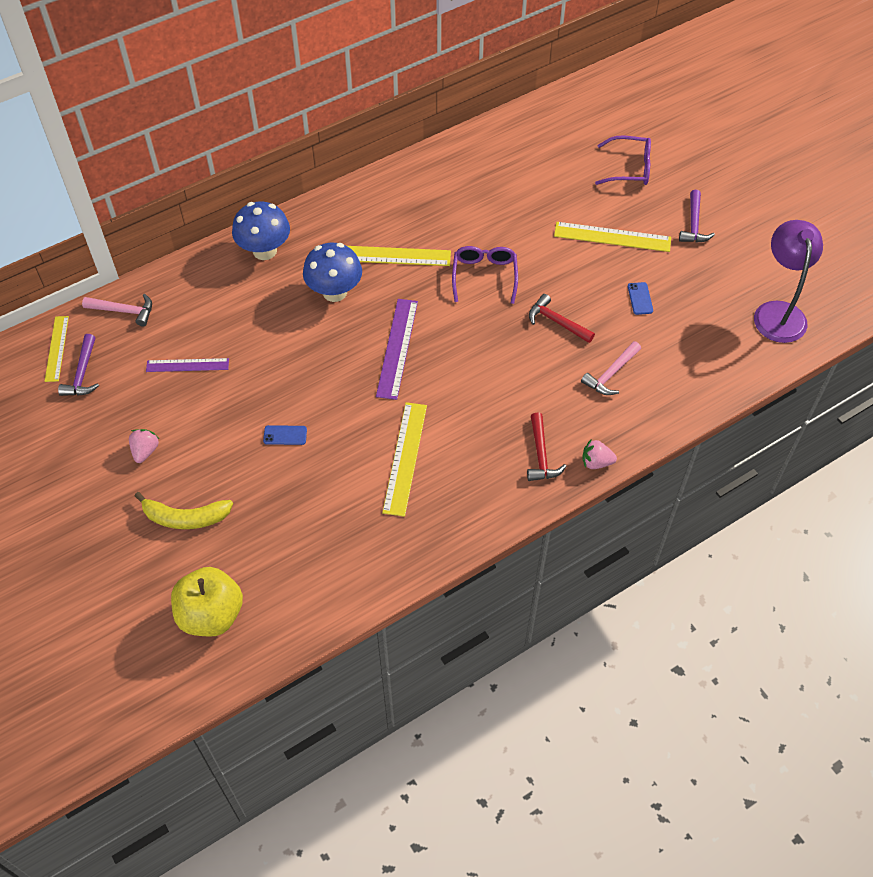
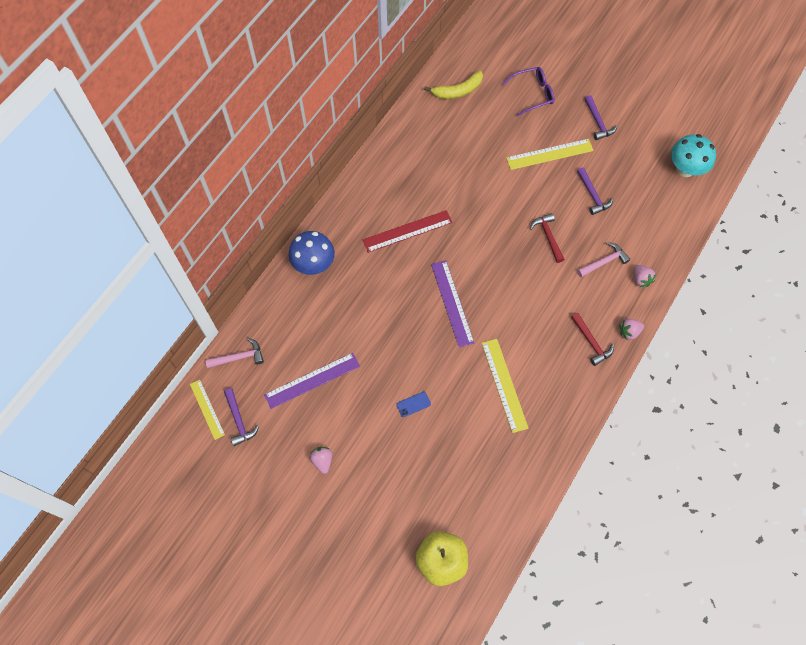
camera: 25 degrees left, 10 degrees up
(185, 518) = (381, 498): yellow banana -> yellow banana (458, 91)
(187, 365) = (312, 380): purple ruler -> purple ruler, size x1.52
(334, 292) = (383, 277): blue mushroom -> none
(392, 256) = (407, 231): yellow ruler -> red ruler
(484, 276) = (480, 221): purple glasses -> none
(556, 322) = (548, 236): red hammer -> red hammer turned 60 degrees clockwise
(611, 374) = (604, 261): pink hammer -> pink hammer turned 135 degrees counterclockwise
(640, 298) = (593, 195): blue phone -> purple hammer
(647, 411) = (641, 279): none -> pink strawberry
(778, 312) = (685, 169): purple lamp -> turquoise mushroom

